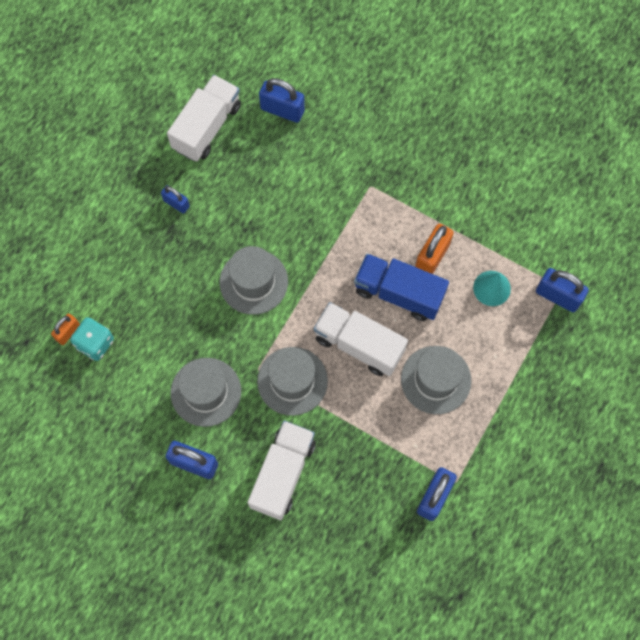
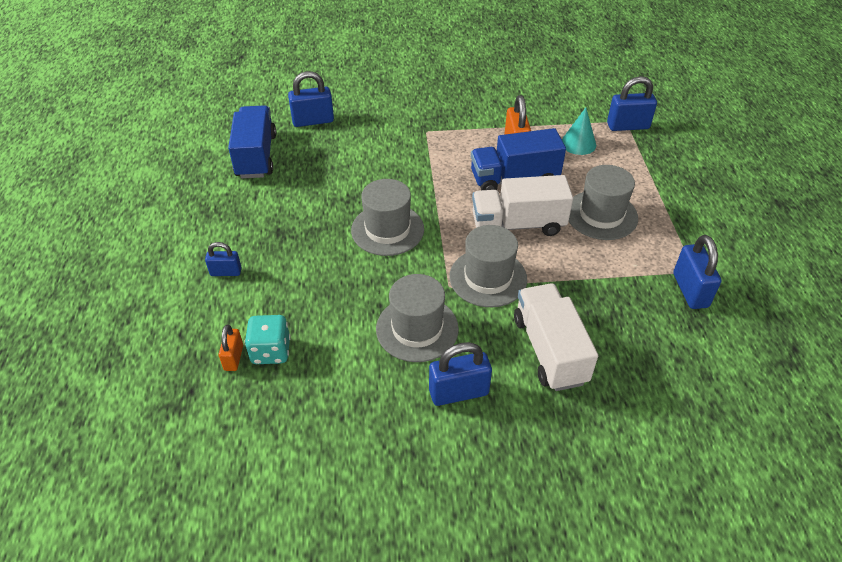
camera: 35 degrees left, 25 degrees down
(176, 203) = (269, 213): blue padlock -> blue padlock (226, 272)
(207, 127) = (256, 156): white truck -> blue truck

